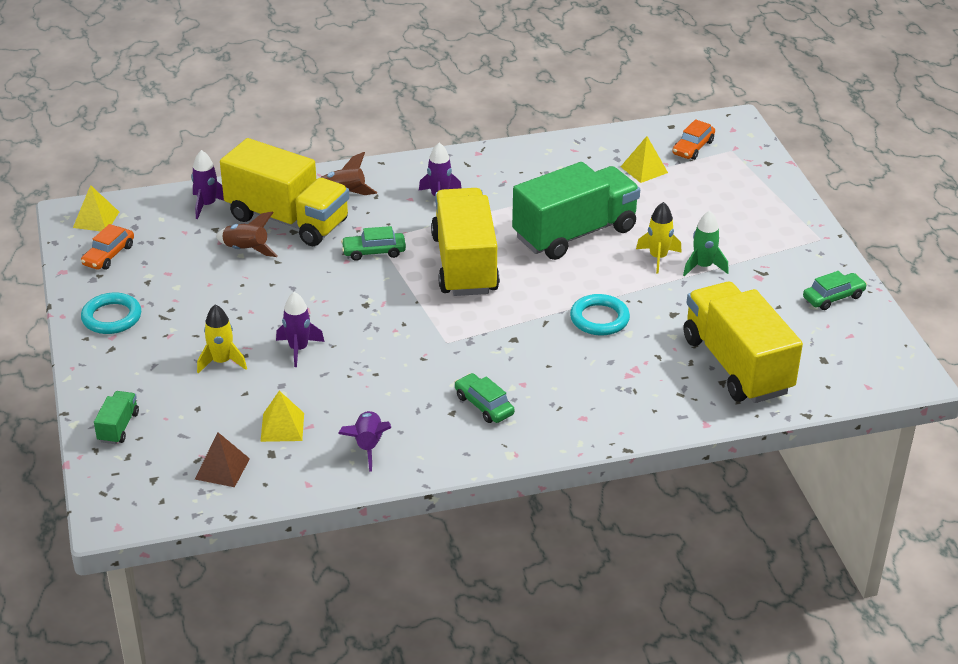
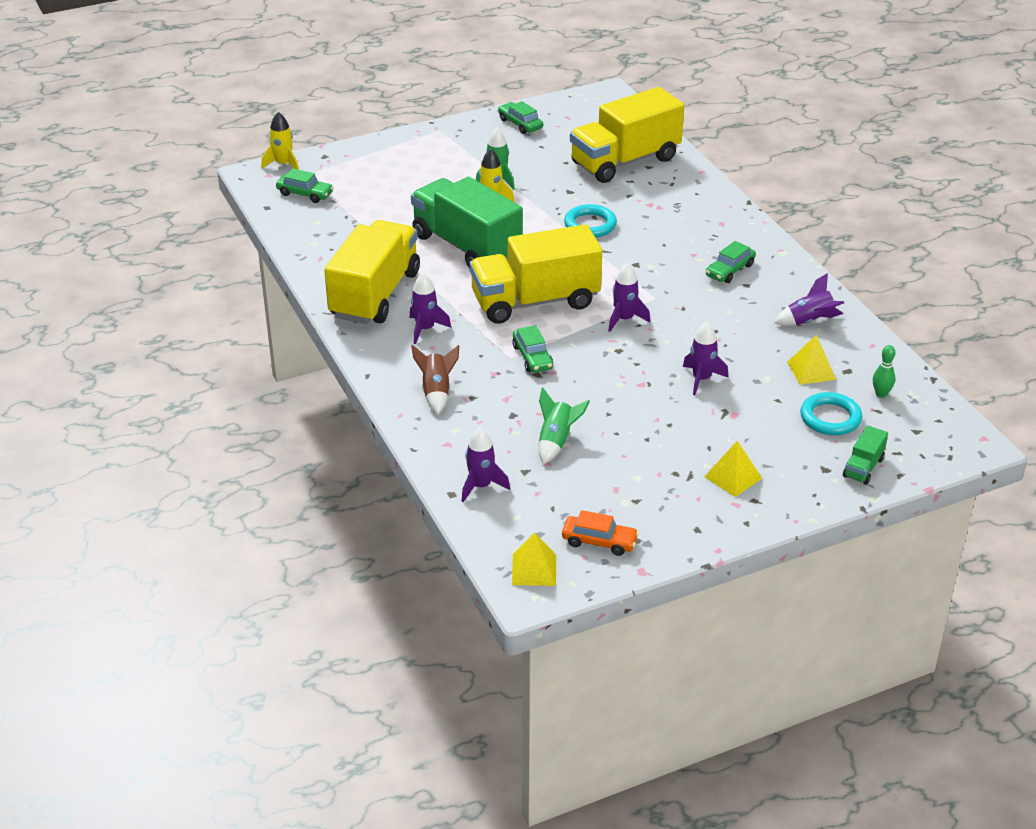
camera: 100 degrees left, 0 degrees up
(111, 317) = (705, 512): turquoise ring -> turquoise ring (830, 418)
(118, 427) = (863, 468): green truck -> green truck turned 60 degrees counterclockwise
(222, 362) = (741, 422): yellow rocket -> yellow rocket (283, 164)
(222, 469) = (881, 394): brown pyramid -> green bowling pin
(246, 250) = (556, 441): brown rocket -> green rocket
(287, 220) = (493, 422): yellow truck -> yellow truck (375, 295)
(415, 316) = (624, 319): none -> purple rocket
(644, 169) = (348, 217): yellow pyramid -> yellow pyramid (733, 477)
(693, 148) = (305, 194): orange car -> green car

